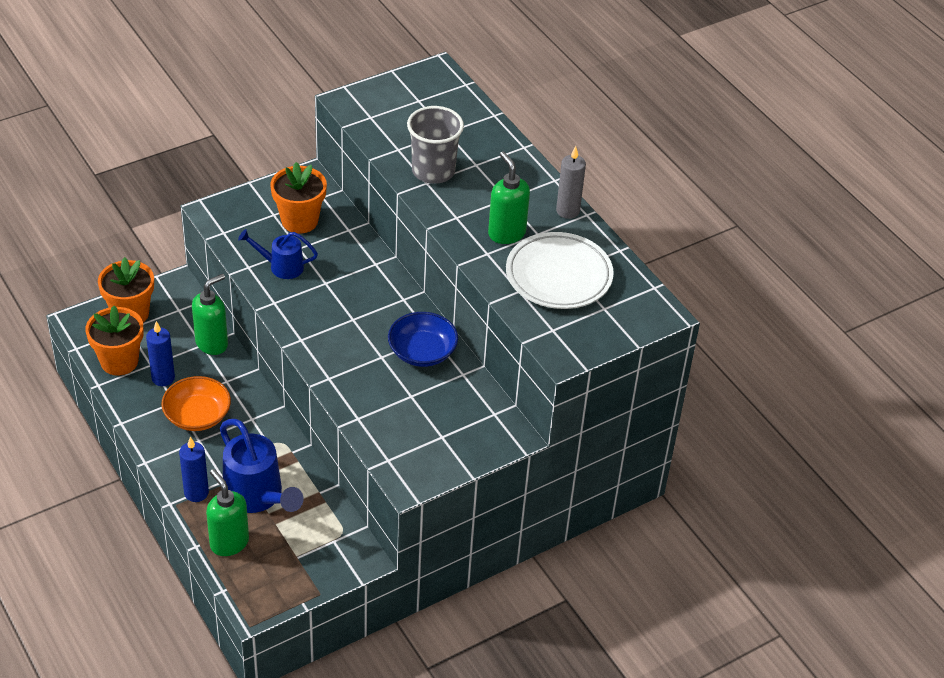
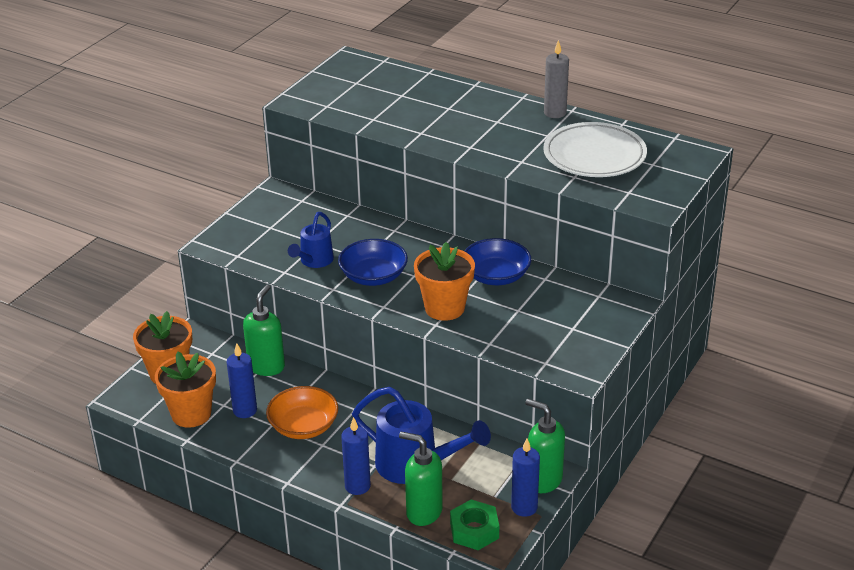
camera: 25 degrees left, 10 degrees down
(255, 580) = (474, 530): none -> green nut
(281, 266) = (314, 261): blue watering can -> blue watering can turned 45 degrees counterclockwise
(299, 221) = (298, 223): orange flower pot -> orange flower pot (444, 308)
(312, 579) = (524, 507): none -> blue candle
(318, 305) = (373, 276): none -> blue bowl
(433, 171) = (418, 123): grey cup -> none
(506, 233) = (523, 143): green soap dispenser -> green soap dispenser (543, 480)

